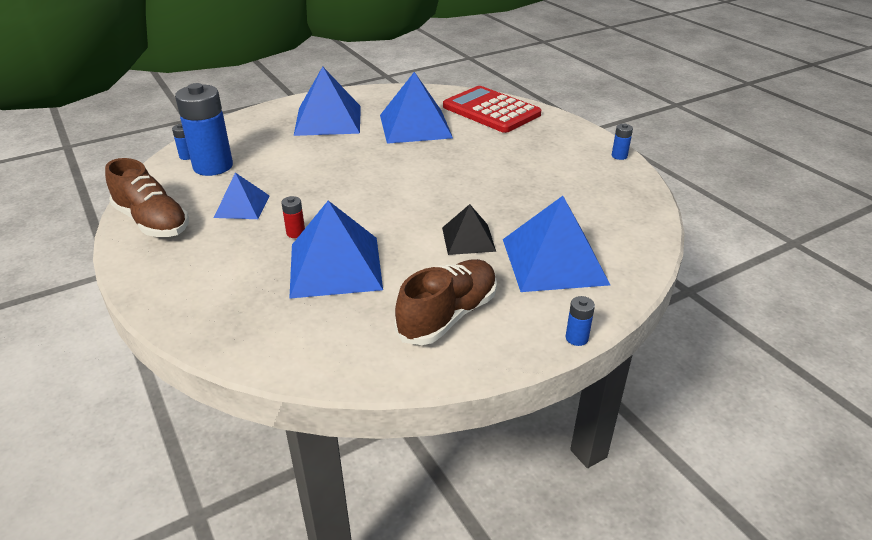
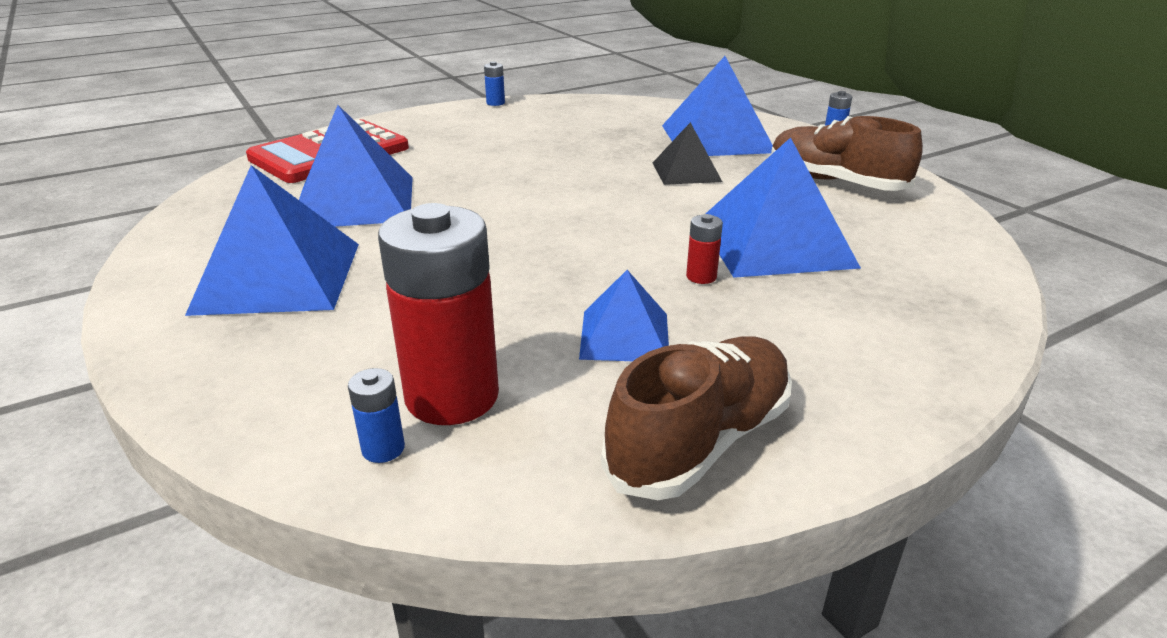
camera: 90 degrees left, 5 degrees down
(213, 166) = (452, 396): blue battery -> red battery

